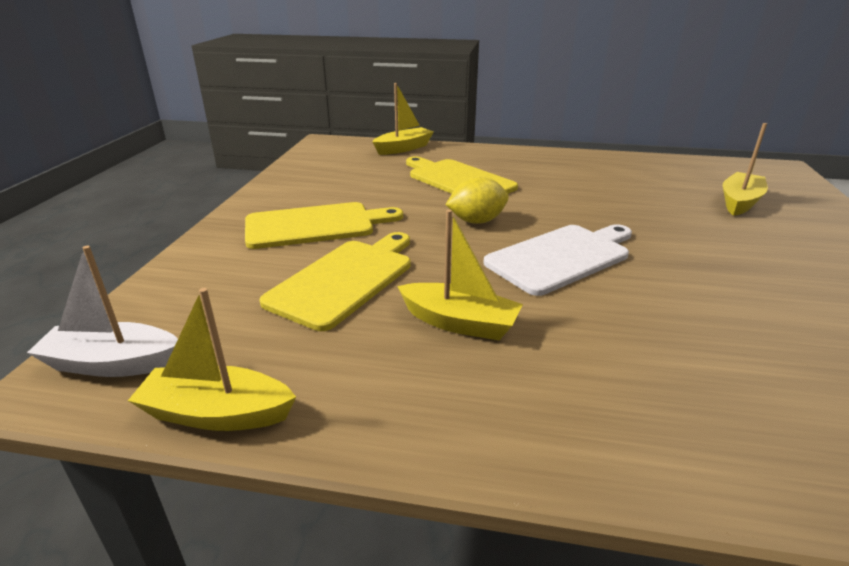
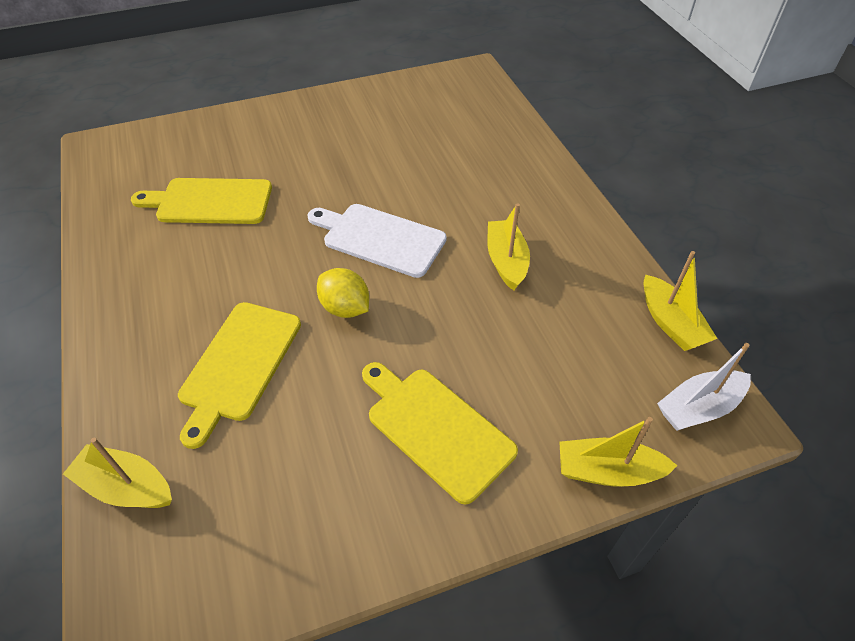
camera: 120 degrees left, 20 degrees up
(113, 363) = (698, 408): white boat -> white boat turned 90 degrees clockwise
(345, 279) = (507, 346): yellow cutting board -> yellow cutting board (210, 202)
(739, 202) = (206, 164): yellow boat -> yellow boat (607, 471)

